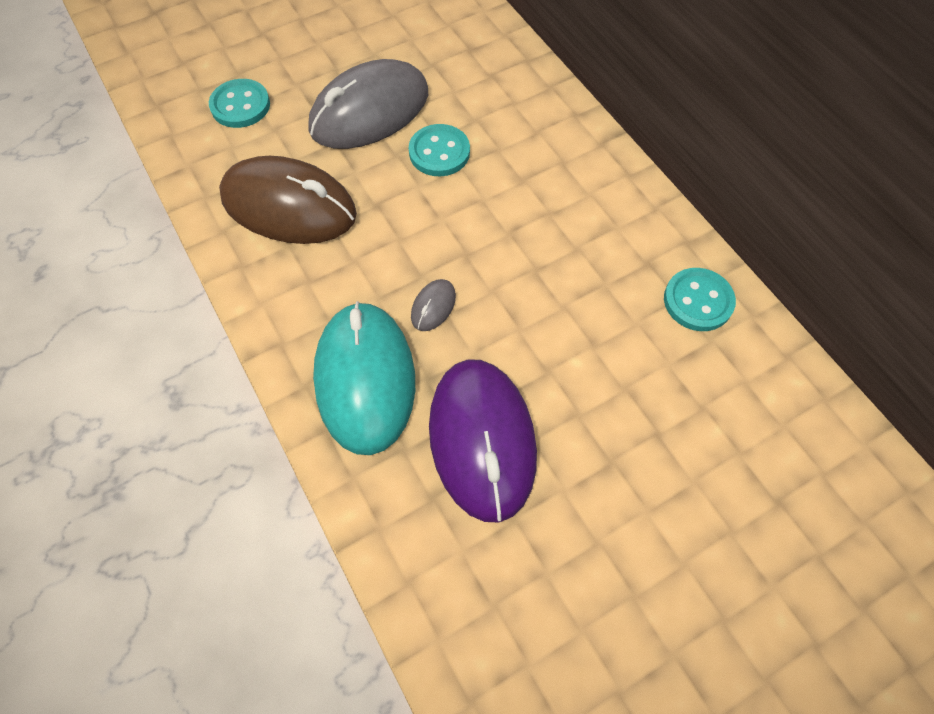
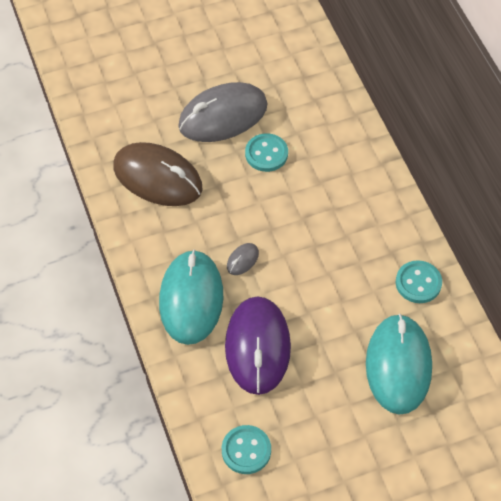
camera: 10 degrees right, 5 degrees down
(240, 105) = (133, 99): turquoise button -> turquoise button (246, 450)
(705, 434) = (398, 366): none -> turquoise mouse

